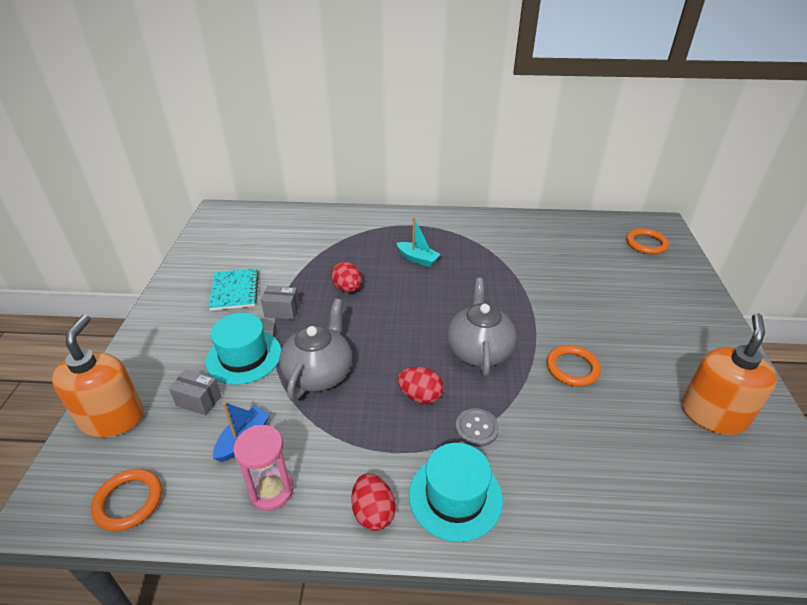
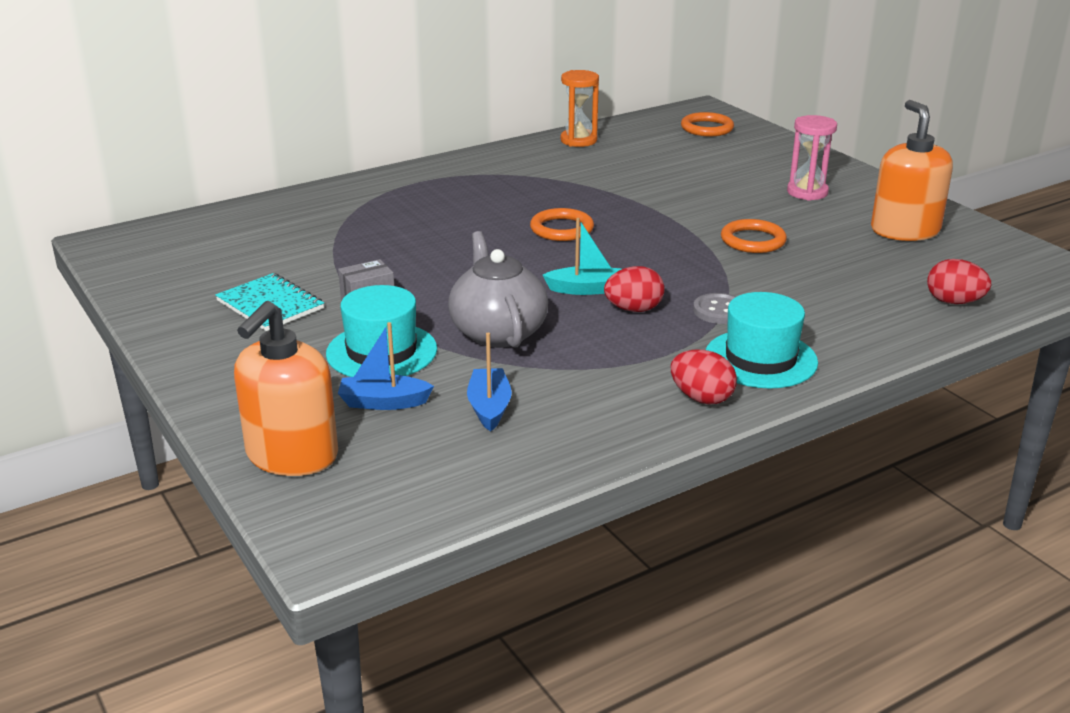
camera: 35 degrees left, 10 degrees down
(113, 418) = (291, 455): orange soap dispenser -> orange soap dispenser turned 120 degrees counterclockwise
(128, 501) = (429, 498): orange ring -> orange ring (561, 229)
(199, 400) = (383, 402): grey box -> blue boat
(271, 491) = (579, 427): pink hourglass -> pink hourglass (807, 192)
(347, 288) = (423, 257): red egg -> red egg (954, 302)
(417, 259) = (472, 208): turquoise boat -> turquoise boat (585, 289)
(479, 351) = (647, 258): grey teapot -> none
(543, 224) = (578, 140): none -> orange hourglass

